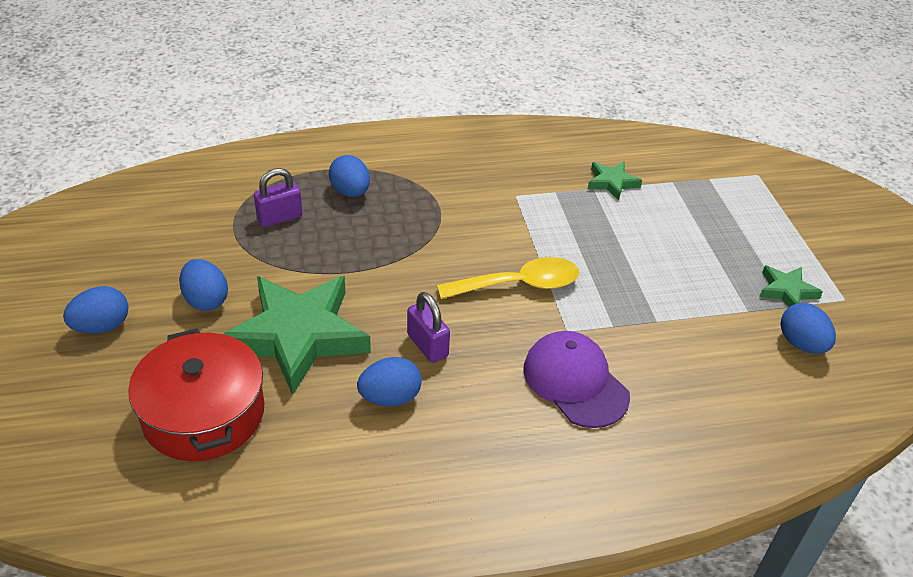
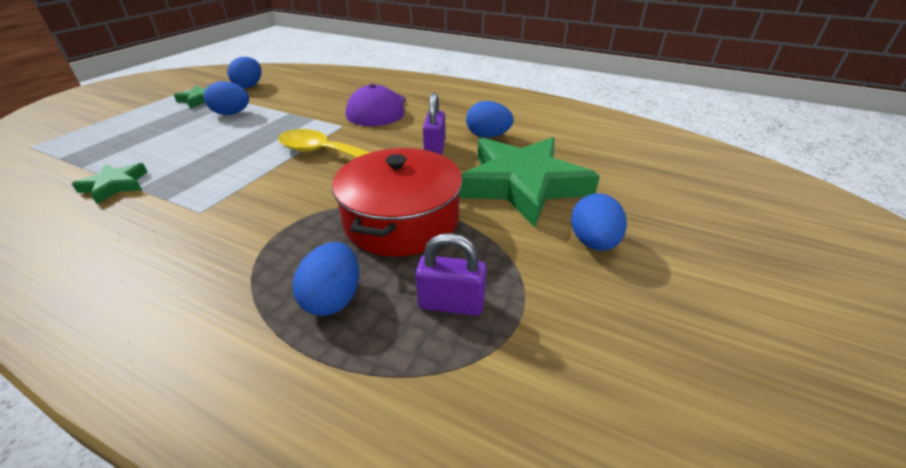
camera: 140 degrees left, 5 degrees down
(102, 326) = (717, 261): blue egg -> blue egg (232, 114)
(204, 414) = (622, 168): red pot -> red pot (401, 220)

